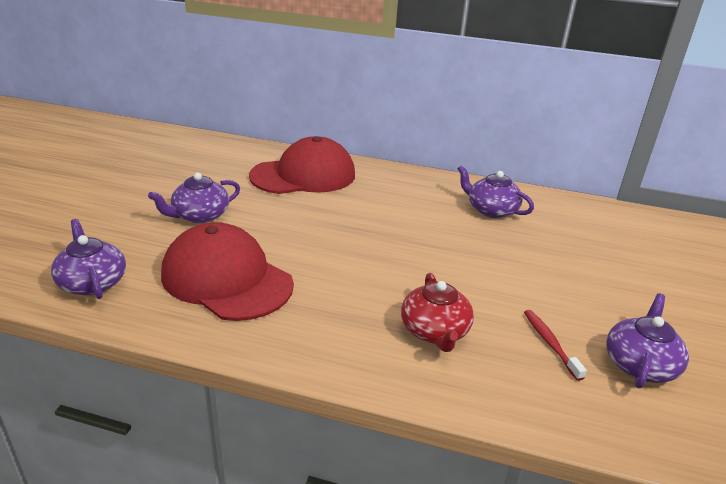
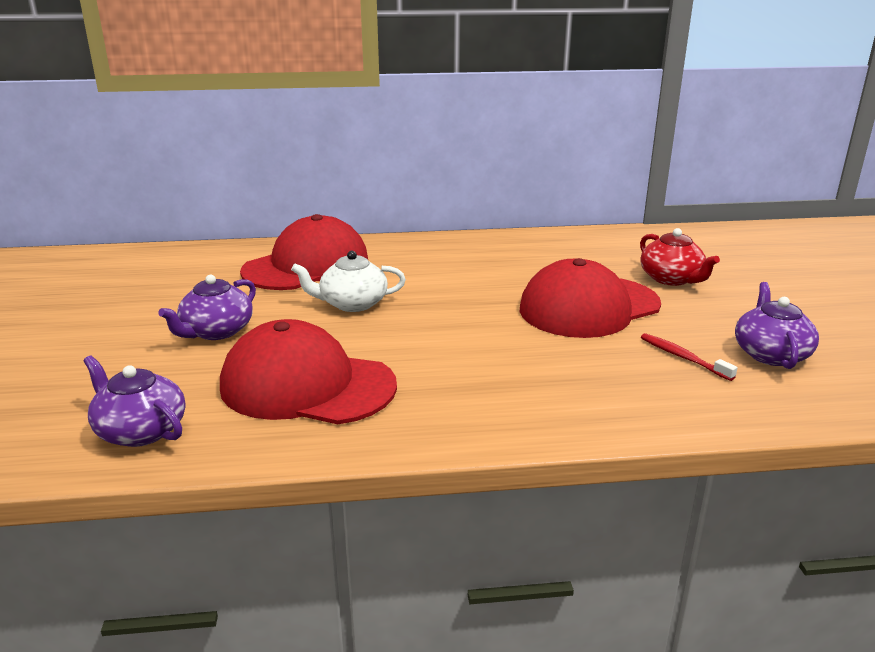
camera: 20 degrees left, 5 degrees down
(312, 217) = (352, 303): none -> white teapot
(435, 331) = (570, 376): red teapot -> red teapot (671, 279)
(491, 210) = (535, 257): purple teapot -> none
(501, 270) = (589, 307): none -> red cap

